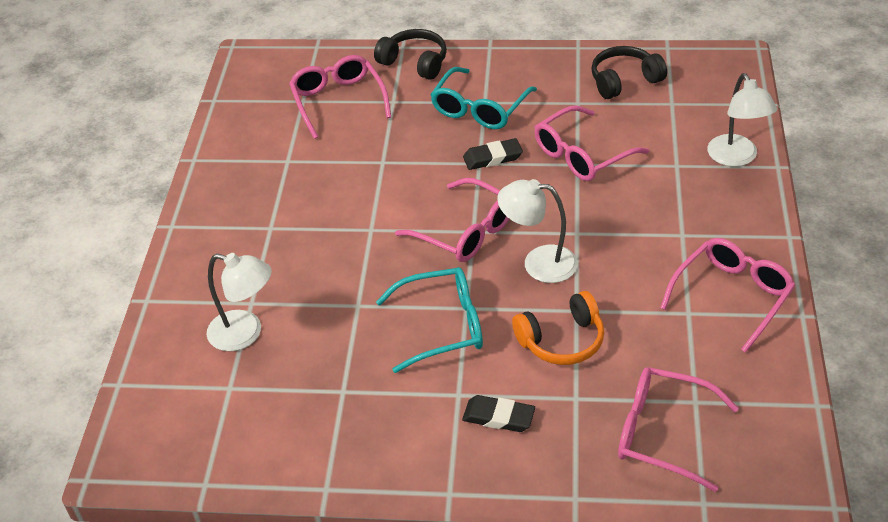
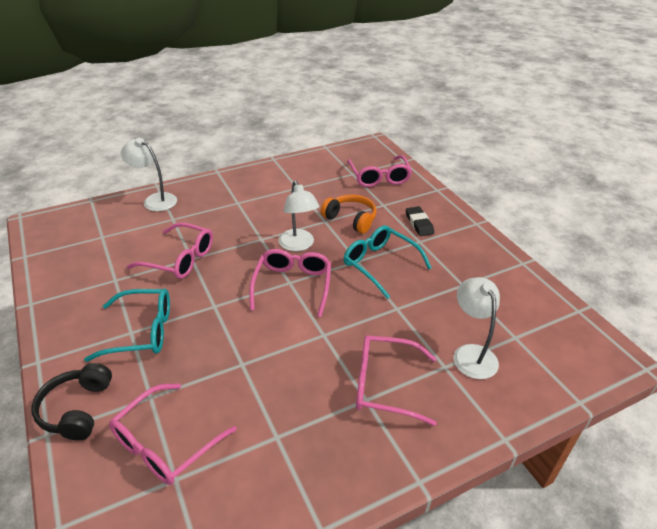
camera: 125 degrees left, 5 degrees down
(492, 157) = (204, 301): black eraser -> none
(624, 81) = (78, 265): black headphones -> none
(732, 296) = (275, 178): pink glasses -> pink glasses (385, 385)
(736, 158) = (155, 200): white lamp -> white lamp turned 105 degrees counterclockwise

